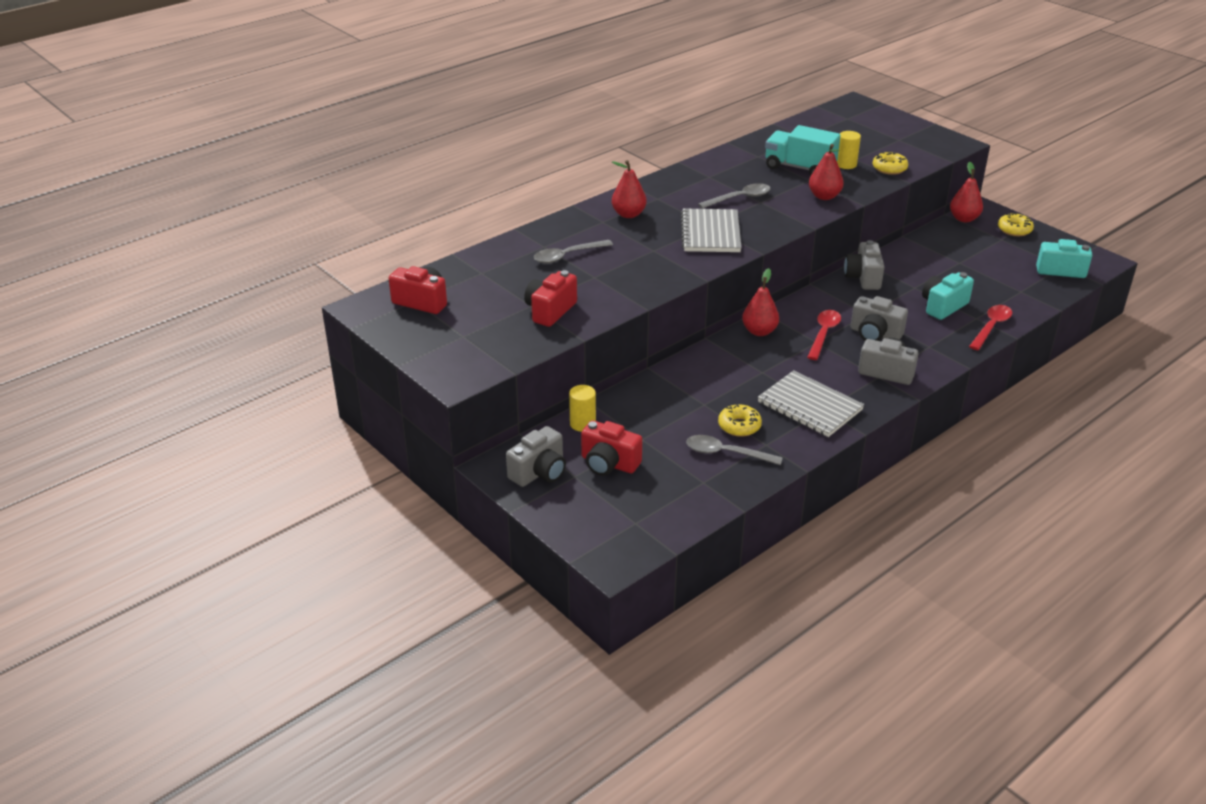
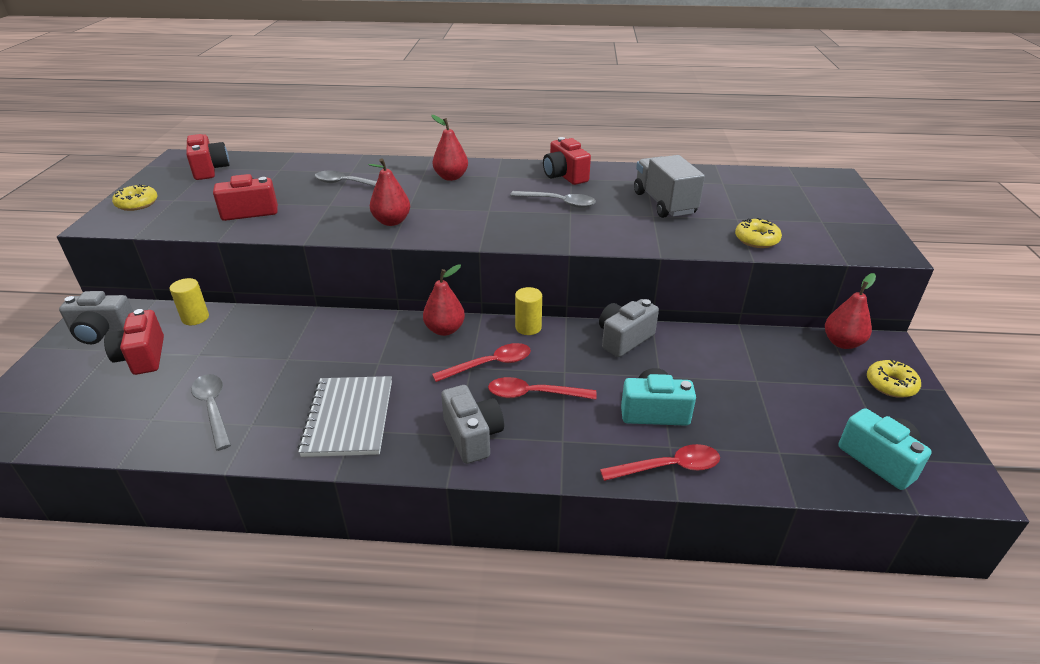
camera: 45 degrees right, 0 degrees up
(701, 176) = (564, 176): none -> red camera
(710, 233) = (476, 216): grey notebook -> none
(739, 426) = (268, 394): yellow donut -> yellow donut (137, 204)
(799, 168) = (664, 203): turquoise truck -> grey truck
(824, 196) = (637, 233): red pear -> red pear (392, 221)
(846, 164) = (716, 218): yellow cylinder -> yellow cylinder (528, 327)
(875, 334) = (533, 394): grey camera -> red spoon

